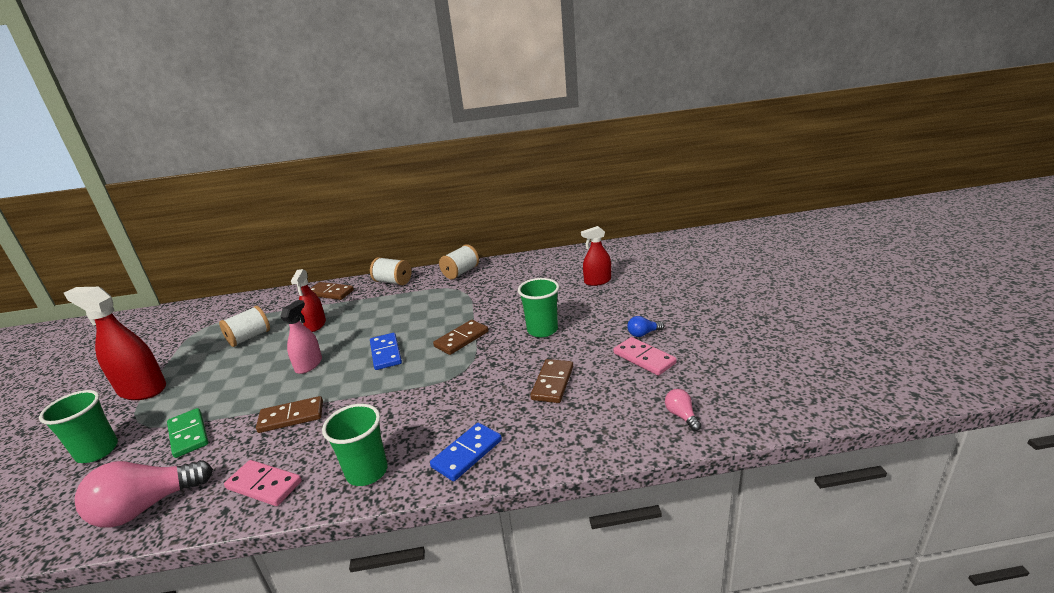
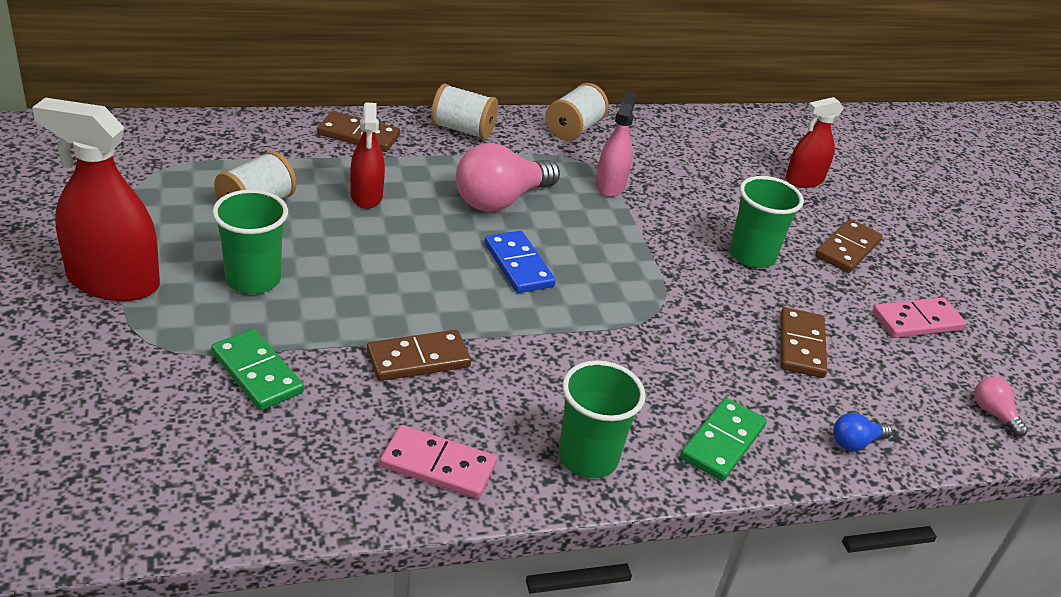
camera: 15 degrees left, 10 degrees up
(97, 451) = (108, 386): green cup -> green cup (253, 279)
(147, 506) = (263, 485): pink light bulb -> pink light bulb (500, 200)
(309, 365) = (396, 270): pink spray bottle -> pink spray bottle (610, 186)
(461, 339) = (631, 255): brown domino -> brown domino (847, 249)
(467, 454) = (722, 442): blue domino -> green domino
(643, 334) = (902, 281): blue light bulb -> blue light bulb (855, 442)
(644, 358) = (917, 321): pink domino -> pink domino turned 60 degrees counterclockwise

